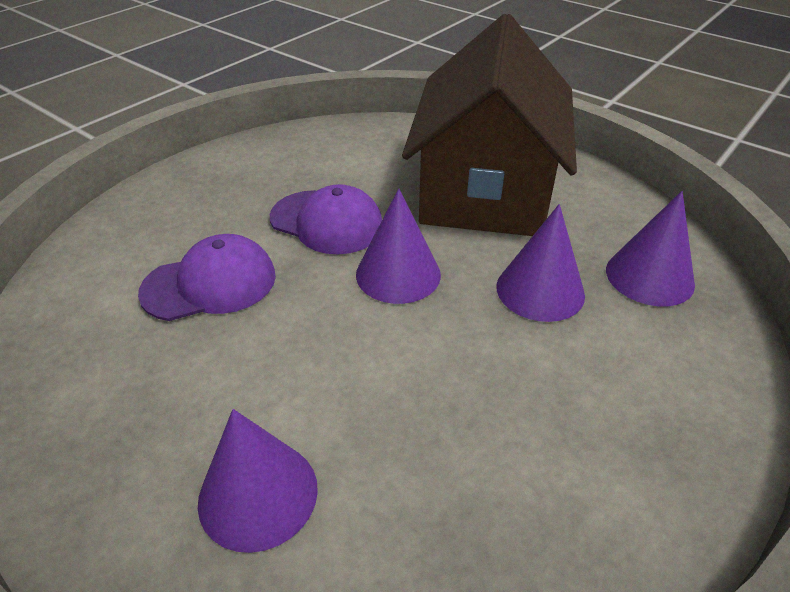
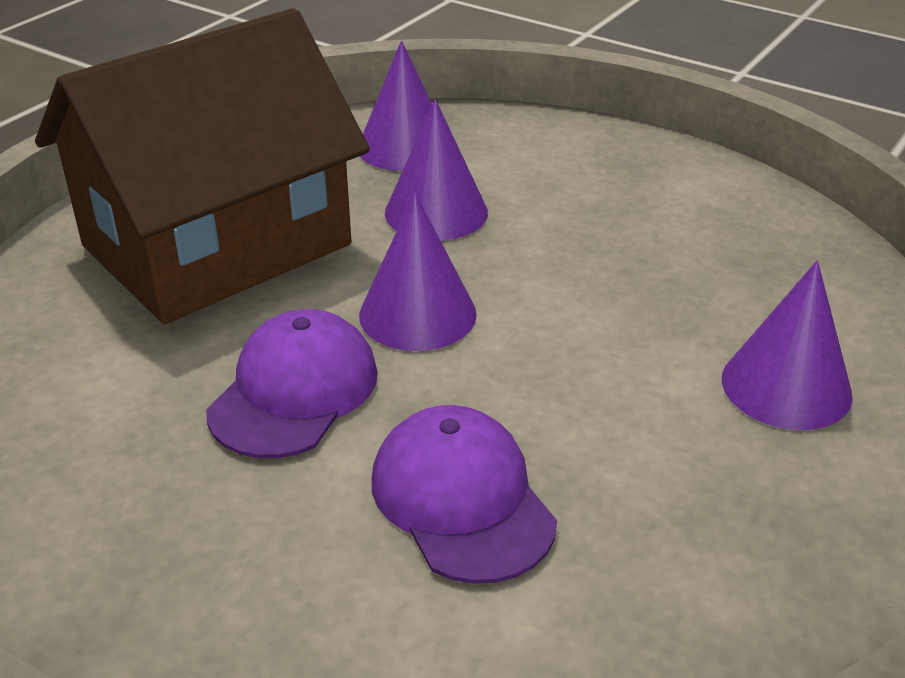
camera: 95 degrees left, 5 degrees down
(485, 189) = (217, 245): brown house -> brown house turned 45 degrees counterclockwise

